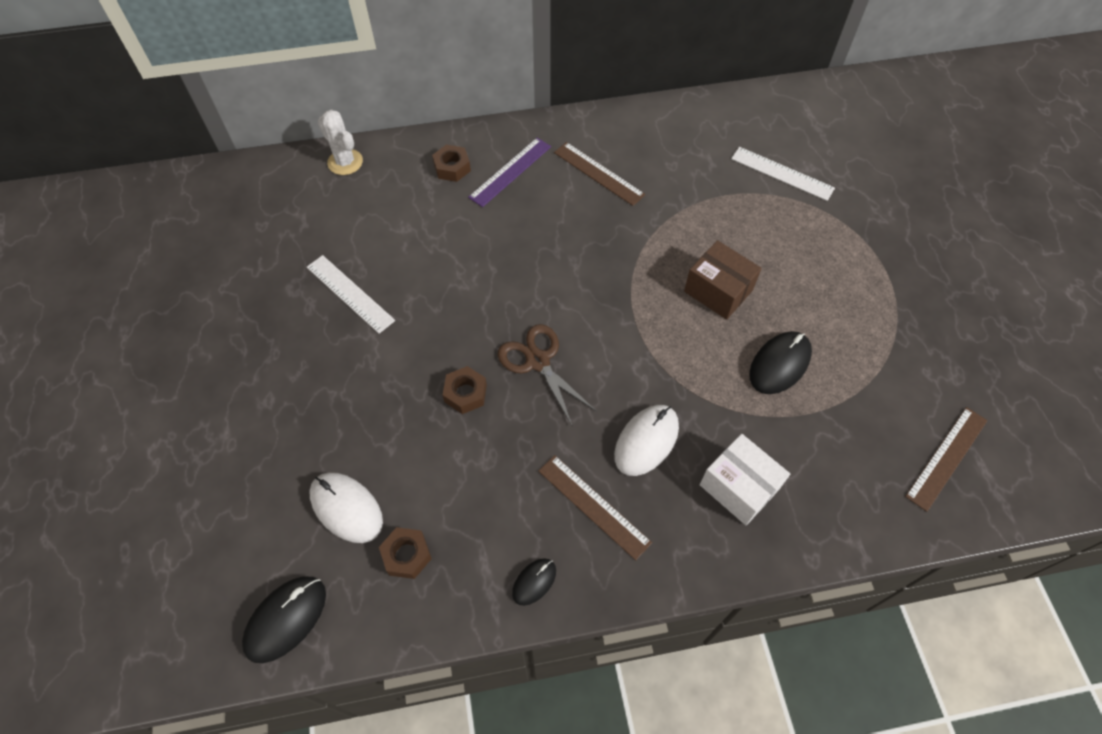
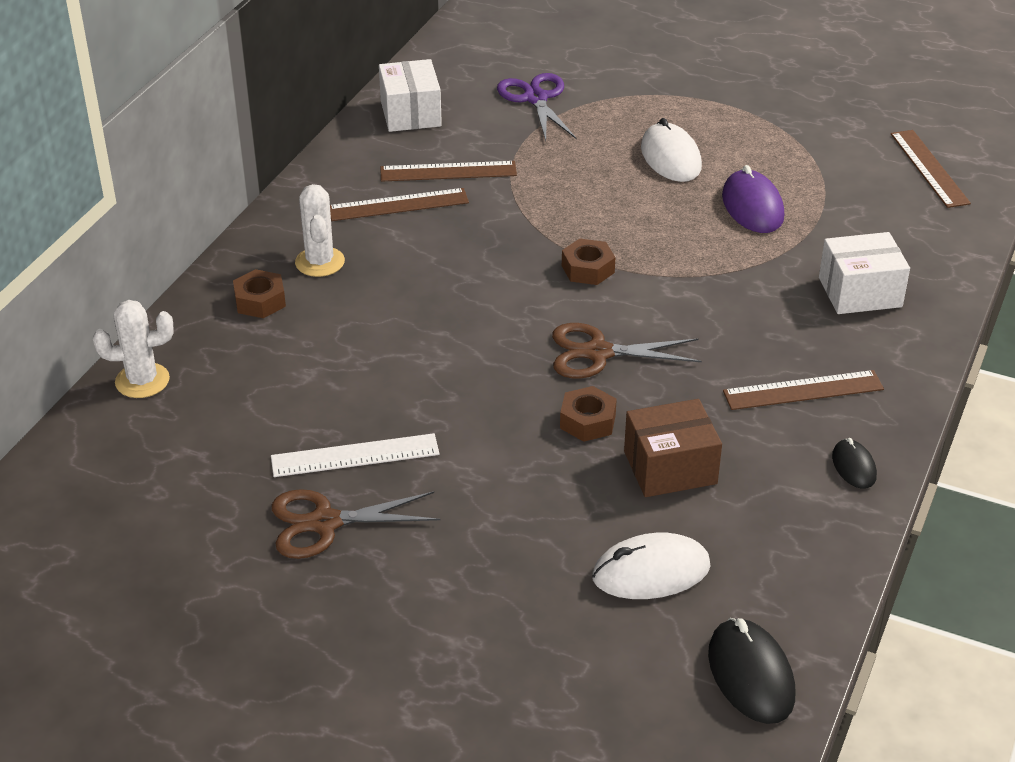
camera: 55 degrees left, 20 degrees down
(284, 314) = (325, 522): none -> brown scissors
(406, 555) = (749, 547): brown nut -> brown nut (587, 269)
(510, 171) = (320, 262): purple ruler -> white cactus
(646, 441) = (761, 324): white mouse -> white mouse (671, 157)
(656, 176) = (448, 171): none -> brown ruler
(698, 123) = (410, 113): none -> white box
(718, 291) = (633, 201): brown box -> brown box (670, 467)
(779, 364) = (752, 206): black mouse -> purple mouse
(782, 173) = (536, 98): white ruler -> purple scissors

